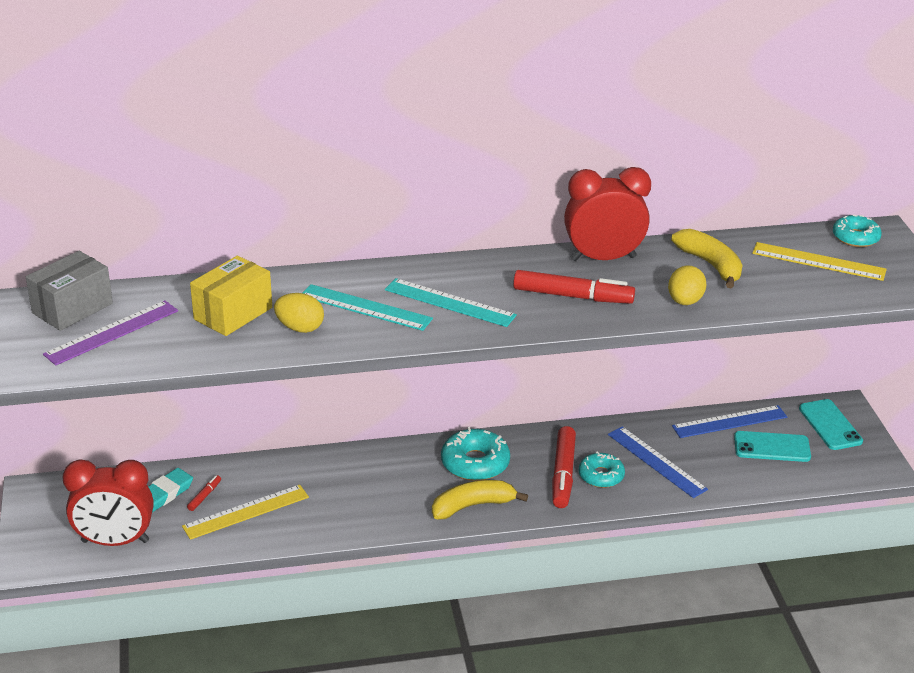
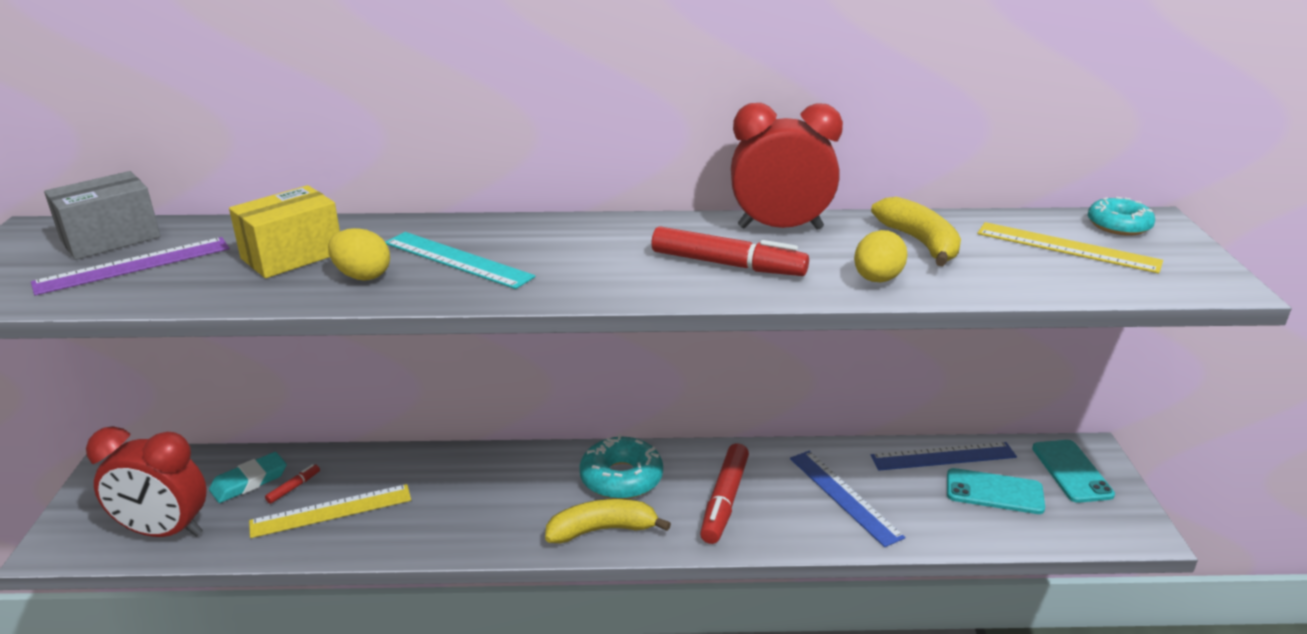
camera: 10 degrees right, 5 degrees down
(449, 302) = (566, 261): turquoise ruler -> none
(601, 476) = (771, 507): turquoise donut -> none

